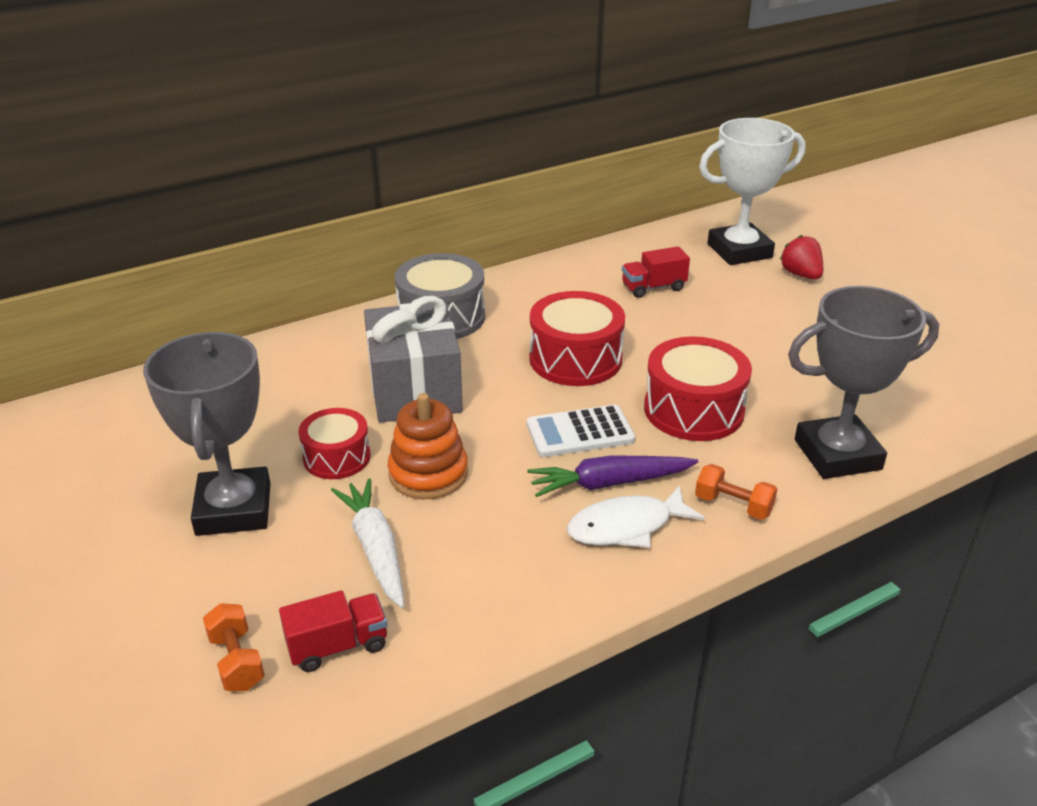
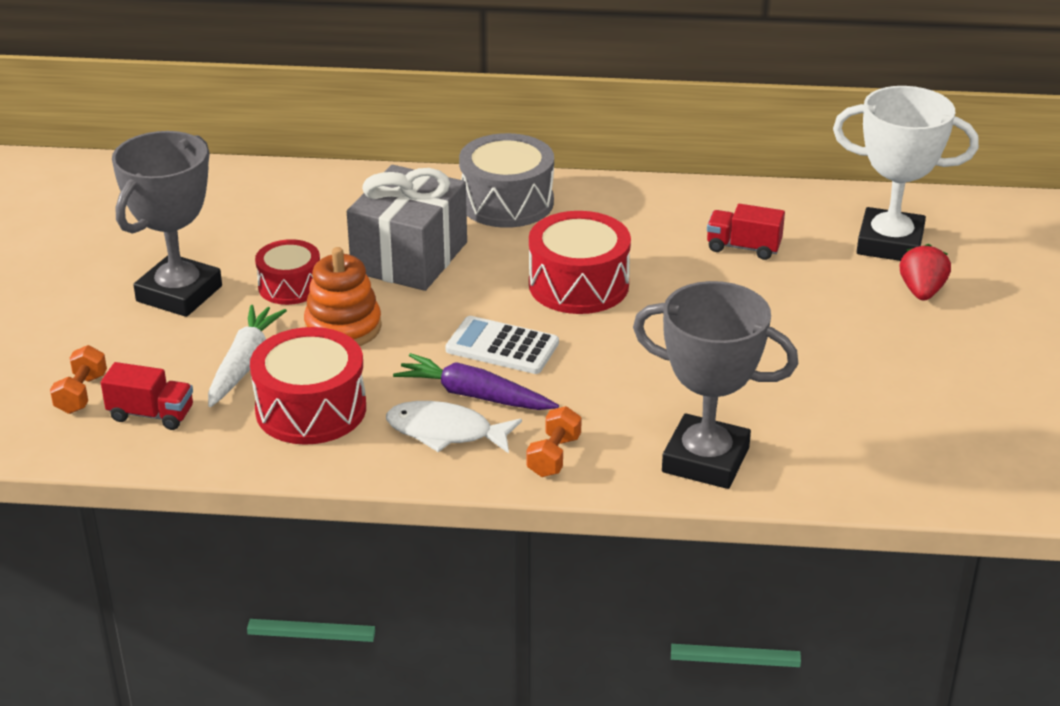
camera: 35 degrees right, 0 degrees up
(693, 410) = (626, 370): red drum -> red drum (311, 409)
(733, 505) = (554, 456): orange dumbbell -> orange dumbbell turned 45 degrees clockwise

